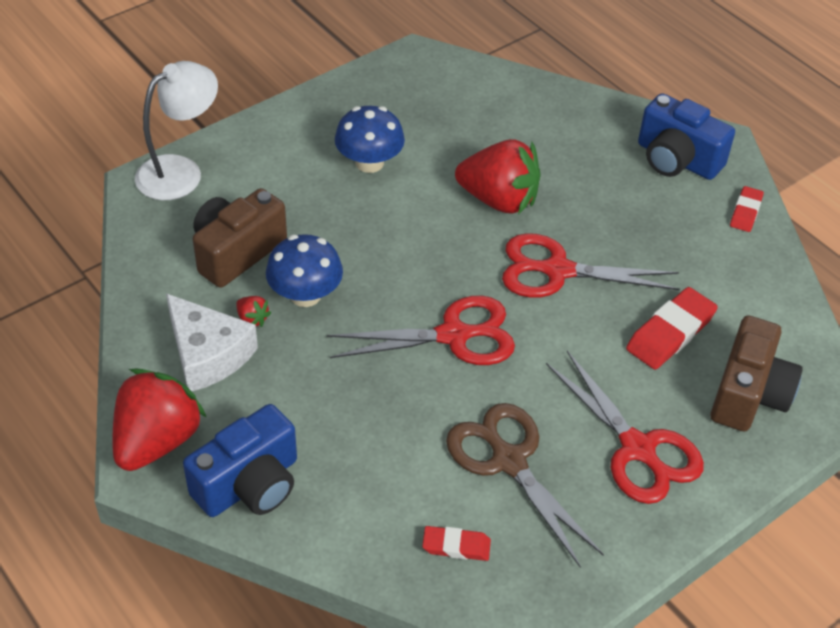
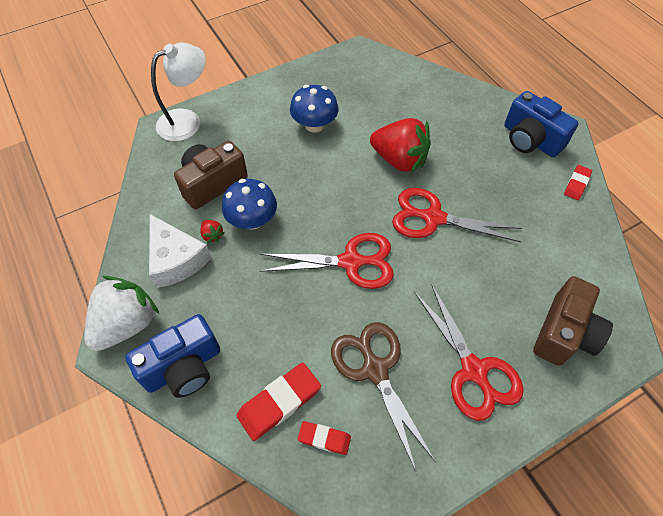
camera: 10 degrees right, 10 degrees up
(157, 441) = (127, 324): red strawberry -> white strawberry
(670, 333) = (510, 276): red eraser -> red eraser (279, 402)

